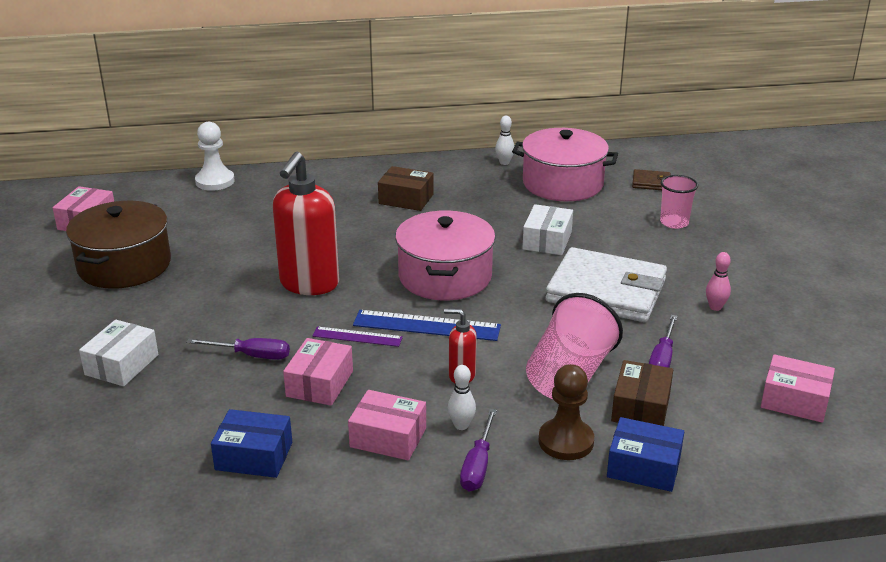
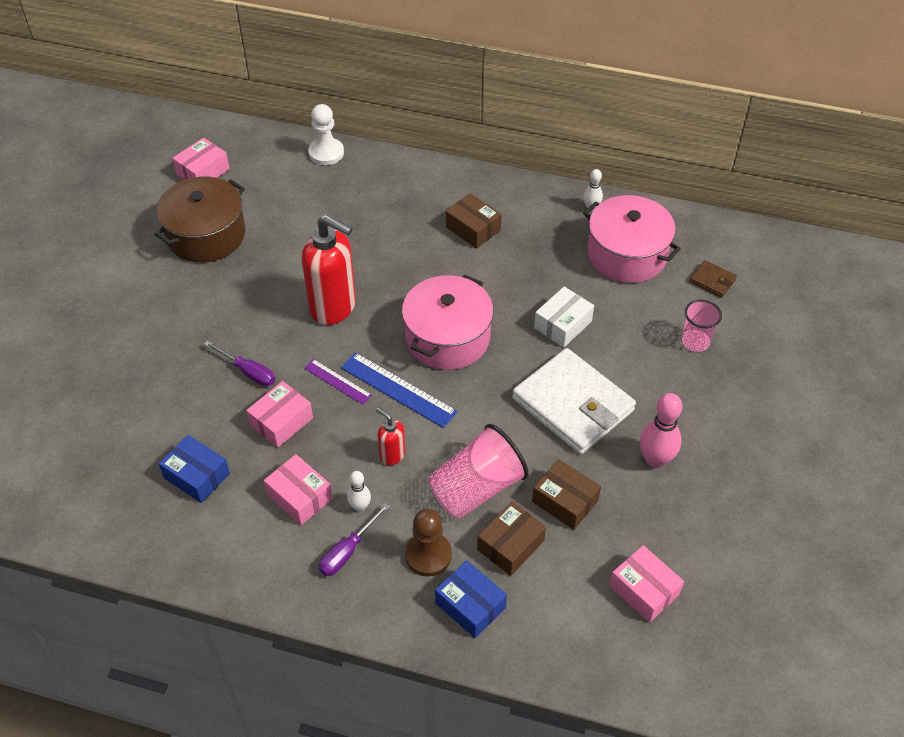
camera: 25 degrees right, 20 degrees up
(122, 365) = (153, 346): white box -> none
(309, 284) = (333, 308): red soap dispenser -> red soap dispenser turned 105 degrees counterclockwise
(662, 359) = (565, 501): purple screwdriver -> brown box
(715, 307) = (655, 460): pink bowling pin -> pink bowling pin, size x1.76

